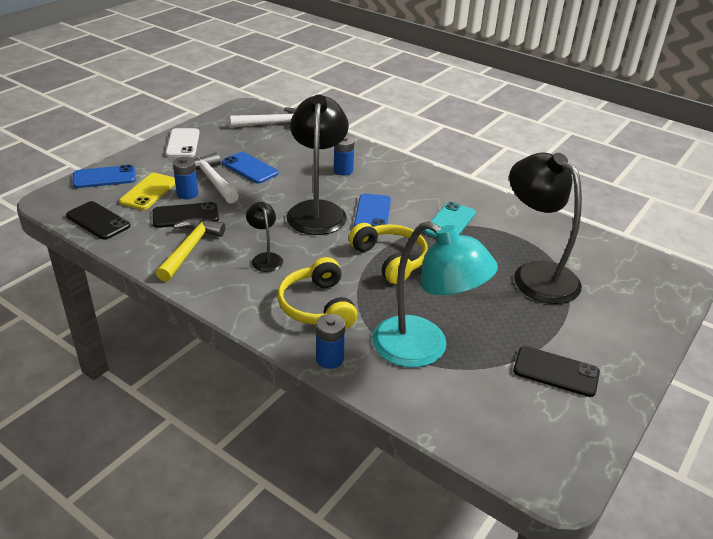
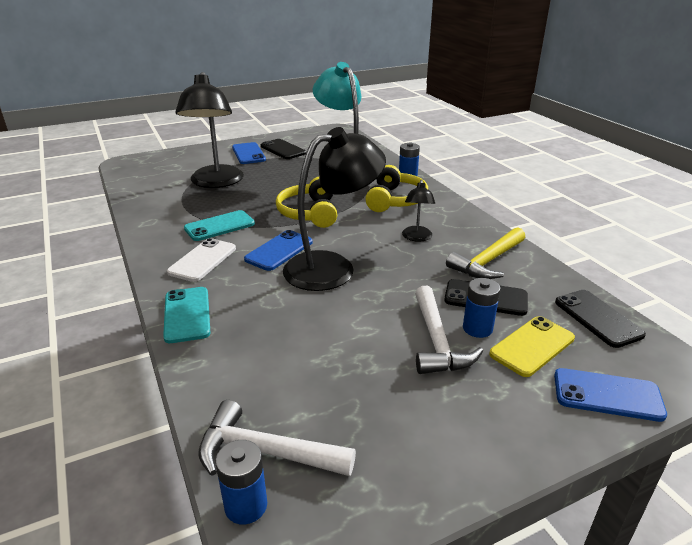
camera: 150 degrees left, 5 degrees down
(183, 143) = (464, 446): white phone -> white phone (202, 260)
(250, 168) = (373, 349): blue phone -> blue phone (248, 154)
(317, 210) = (332, 267): black lamp -> black lamp turned 150 degrees counterclockwise
(343, 170) = (252, 309): blue battery -> blue battery (246, 505)
(378, 159) = (187, 315): none -> turquoise phone

